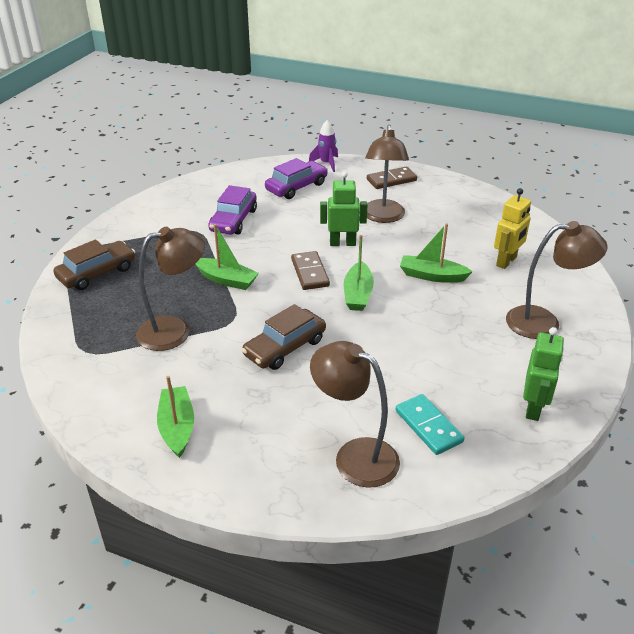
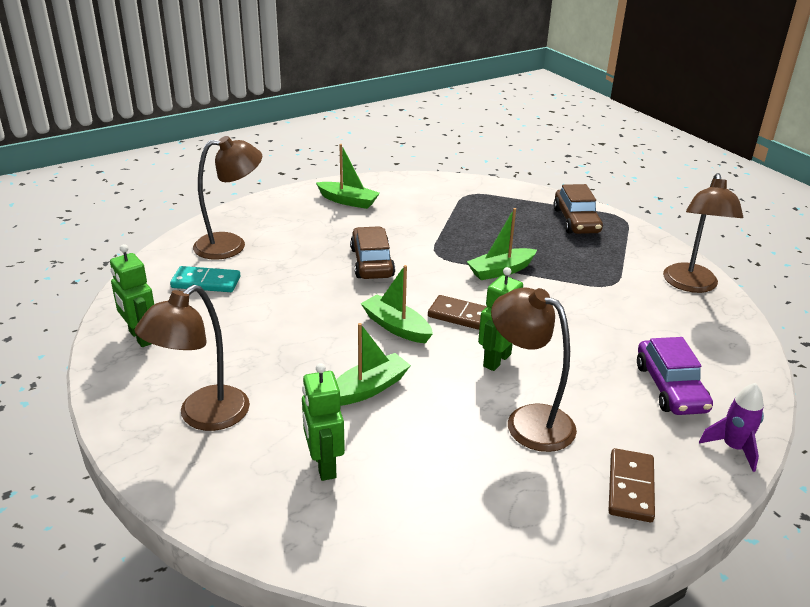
camera: 125 degrees right, 5 degrees down
(175, 330) = (453, 228): brown lamp -> brown lamp (691, 285)
(233, 220) = (615, 312): purple car -> none
(506, 261) = (324, 465): yellow robot -> green robot

